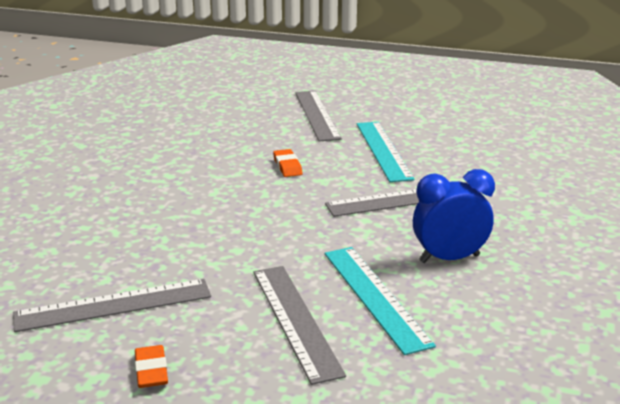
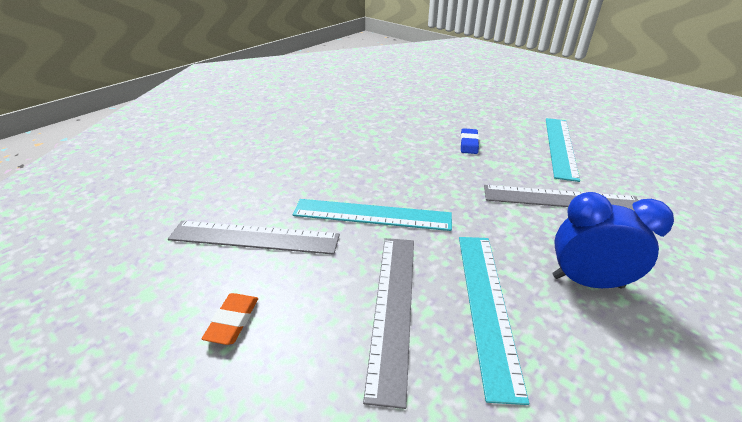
camera: 25 degrees right, 10 degrees up
(226, 256) = (372, 215): none -> turquoise ruler
(287, 166) = (469, 144): orange eraser -> blue eraser
(317, 115) = (515, 105): grey ruler -> none

